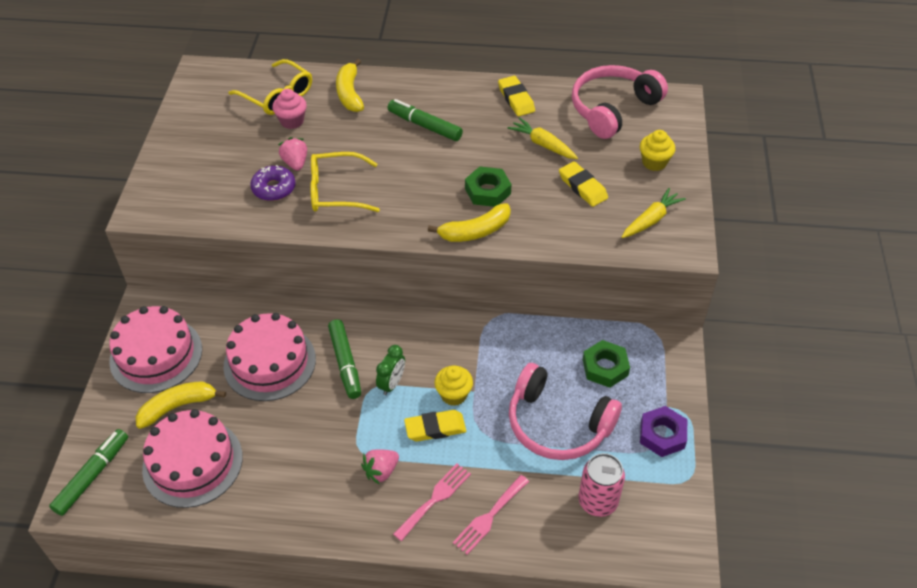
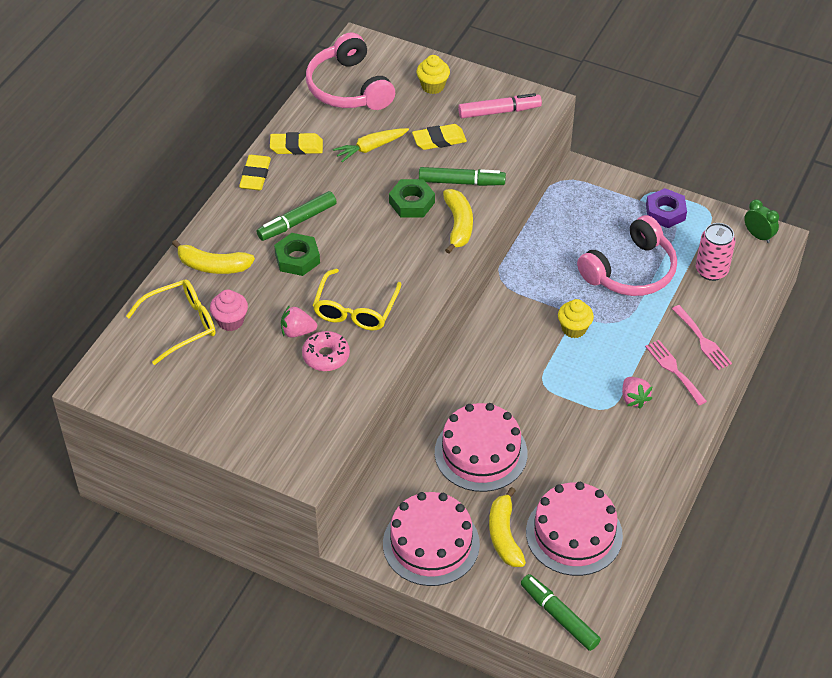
camera: 70 degrees left, 0 degrees up
(274, 188) = (326, 356): purple donut -> pink donut
(345, 363) = (506, 396): green marker -> green marker (461, 182)
(392, 384) = (544, 368): green clock -> green clock (758, 236)
(435, 428) = (604, 351): yellow eraser -> yellow eraser (255, 175)
(605, 367) = (586, 223): green nut -> green nut (297, 258)
(651, 219) = (499, 111): yellow carrot -> pink marker

